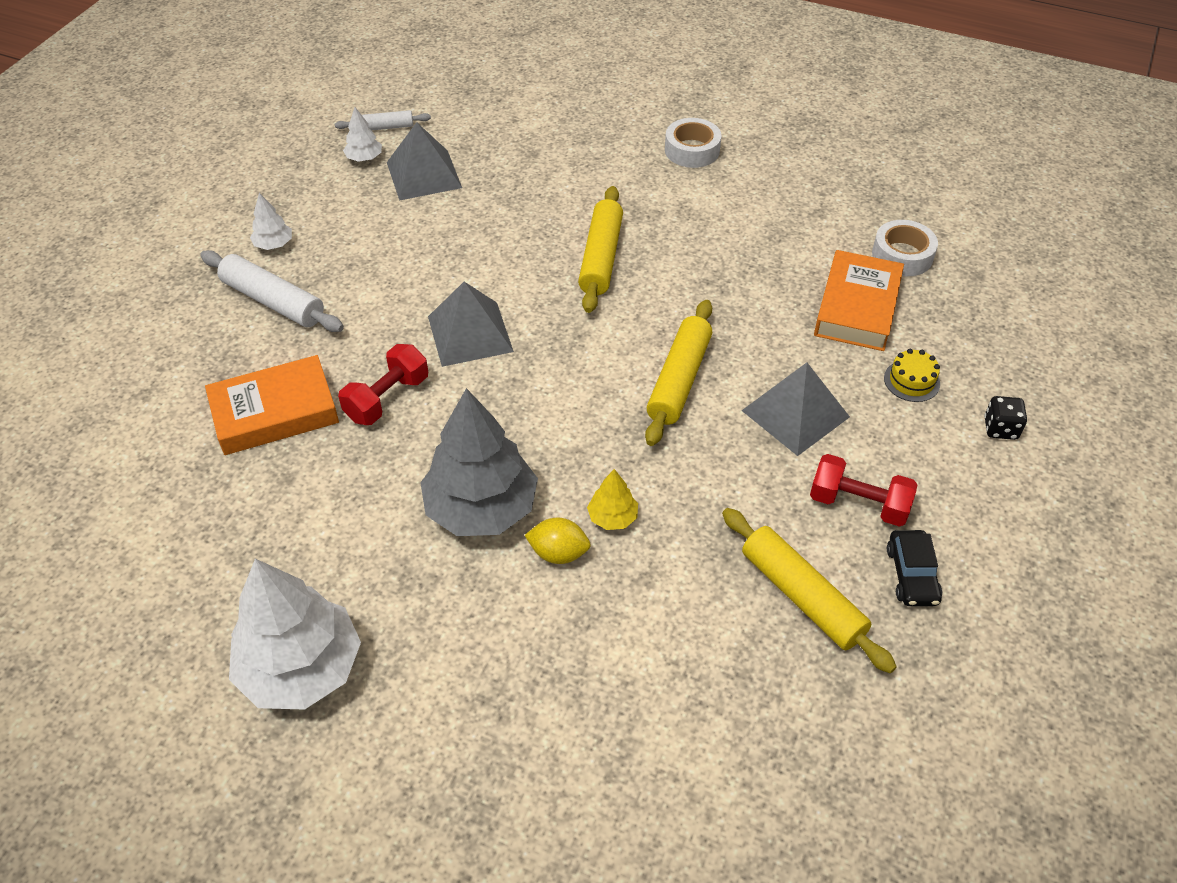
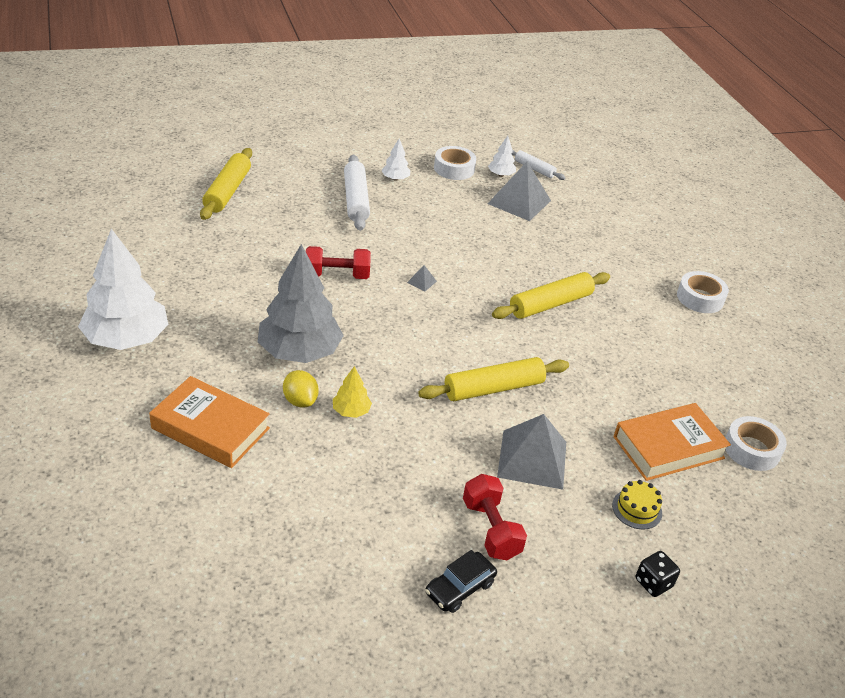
camera: 45 degrees right, 10 degrees down
(274, 412) = (281, 241): orange book -> orange book (210, 428)
(312, 187) = (454, 169): none -> white tape
(470, 333) = (422, 282): grey pyramid -> grey pyramid, size x0.40
(802, 596) = (381, 534): yellow rolling pin -> yellow rolling pin (227, 191)

